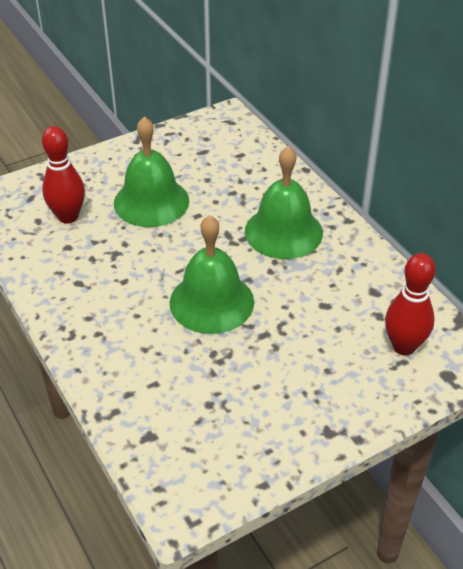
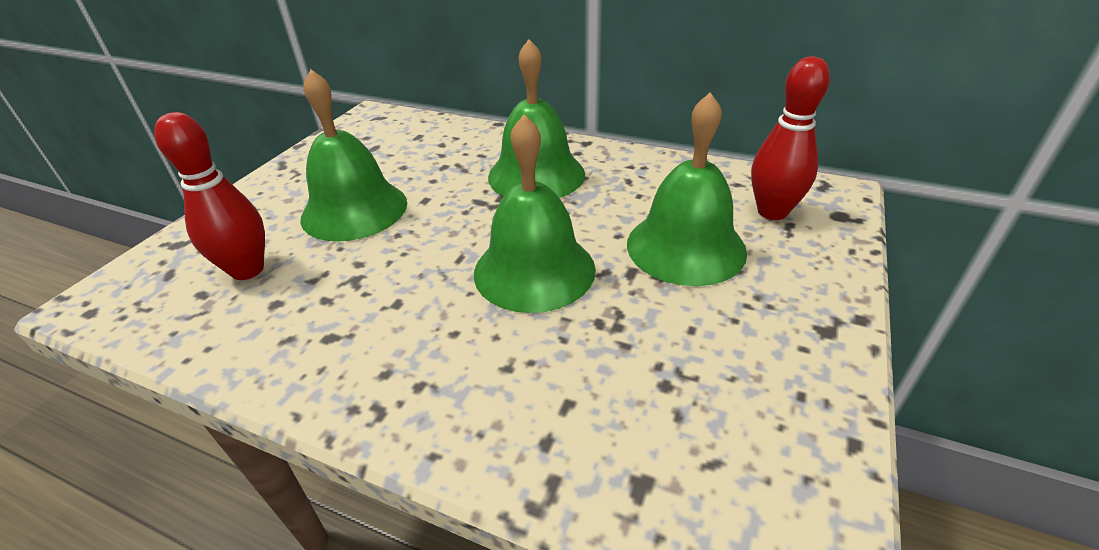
camera: 35 degrees left, 5 degrees down
(315, 337) = (685, 247): none -> green bell

